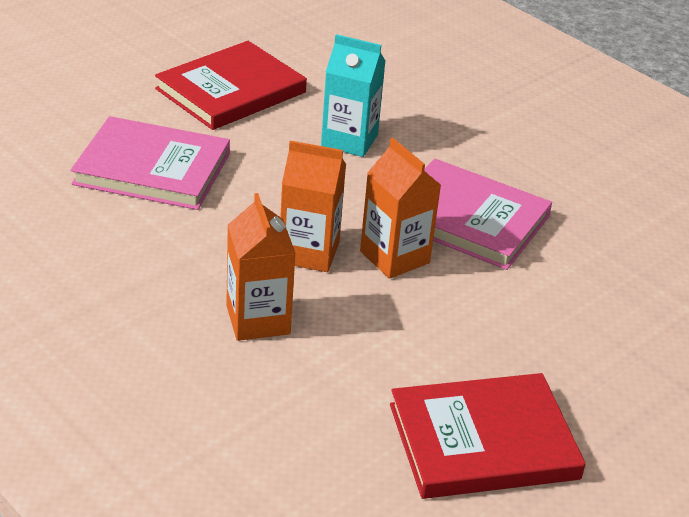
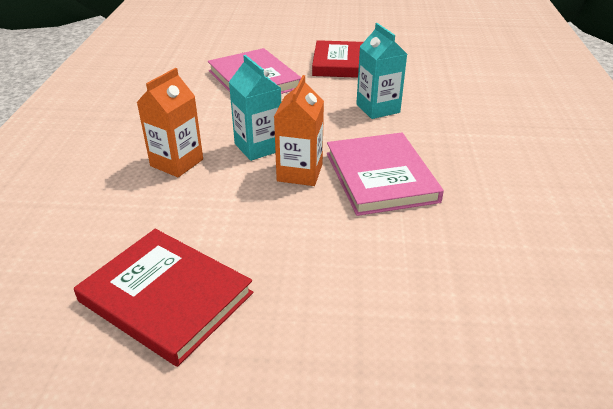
camera: 50 degrees right, 0 degrees up
(309, 252) = (258, 147): orange carton -> turquoise carton

